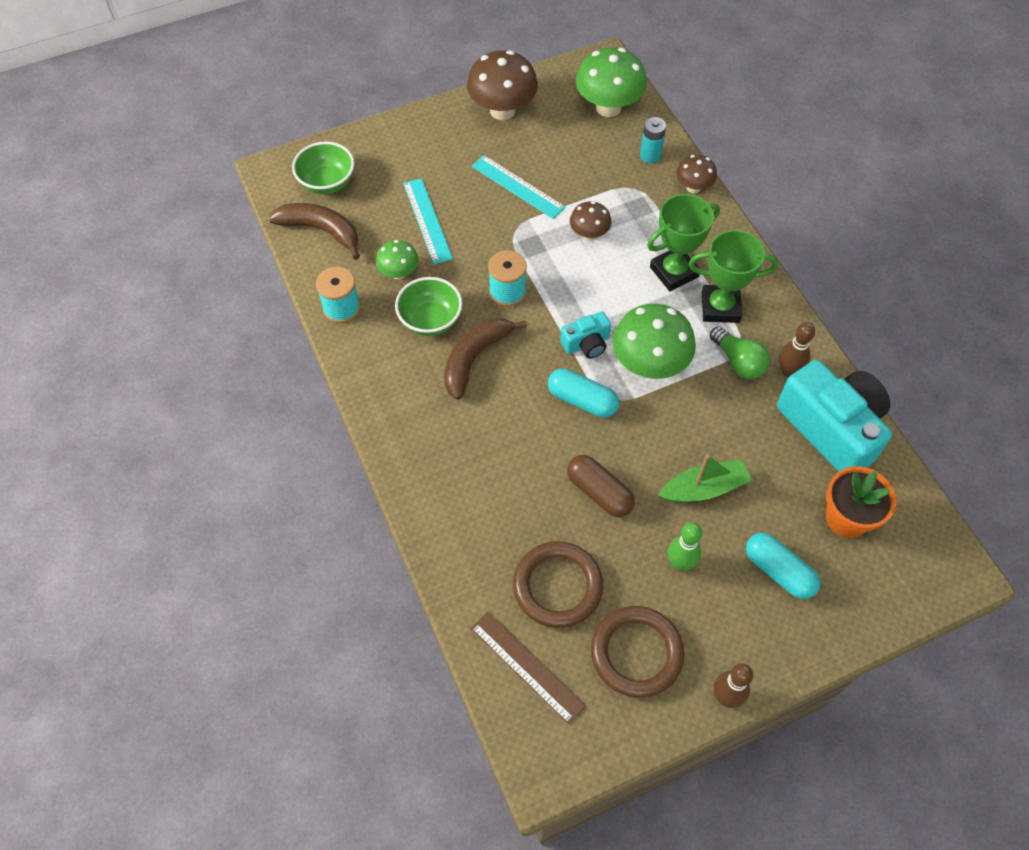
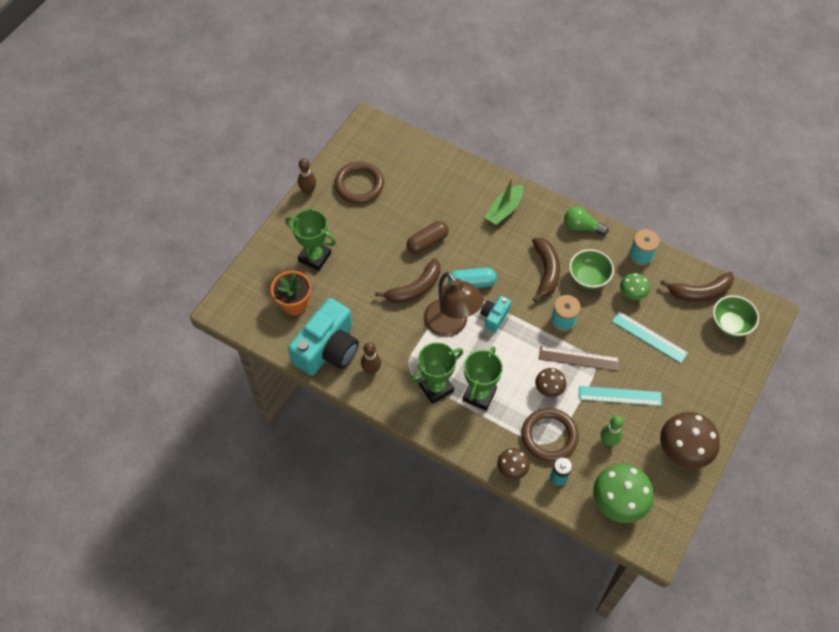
camera: 145 degrees right, 0 degrees up
(527, 666) = (403, 153): brown ruler -> brown ruler (579, 358)
(557, 586) = (415, 190): brown ring -> brown ring (549, 436)
(599, 492) = (427, 242): brown capsule -> brown capsule turned 45 degrees counterclockwise
(649, 364) = (451, 325): green mushroom -> brown lamp
(662, 438) = (415, 288): none -> brown banana
(680, 563) = (365, 233): green bowling pin -> green bowling pin (608, 441)
(704, 488) = (376, 275): green boat -> green boat (504, 210)
(738, 361) = (403, 358): green light bulb -> green light bulb (581, 227)
(778, 571) = (314, 257): turquoise capsule -> green trophy
(831, 428) = (328, 349): turquoise camera -> turquoise camera turned 75 degrees counterclockwise

